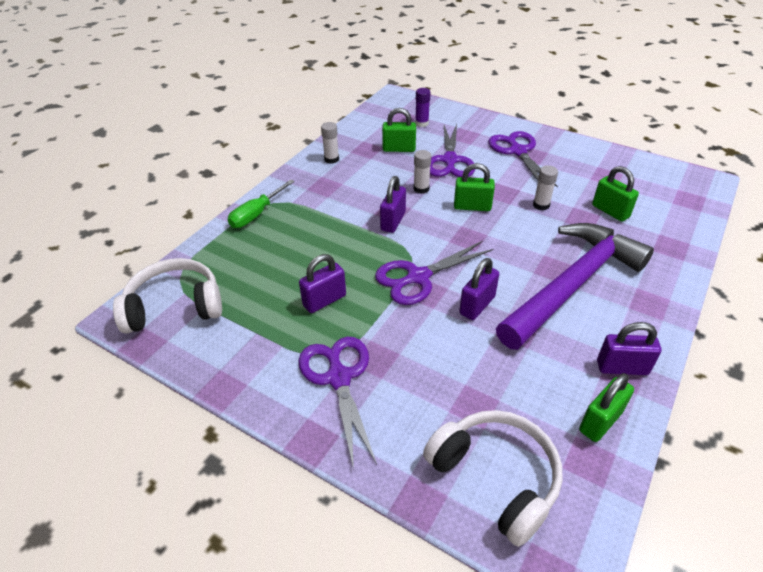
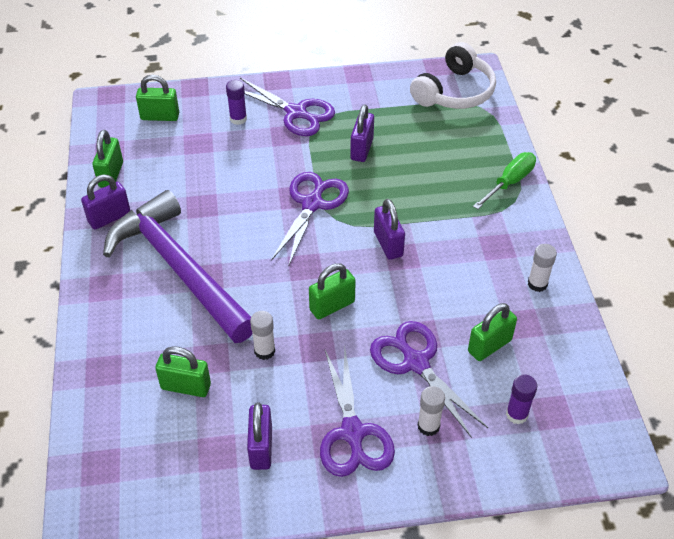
camera: 140 degrees right, 5 degrees up
(256, 214) = (510, 182): green screwdriver -> green screwdriver turned 45 degrees clockwise
(405, 410) = (238, 119): none -> purple glue stick
(421, 189) = (403, 299): white glue stick -> white glue stick (428, 426)
(477, 305) = (246, 207): purple padlock -> purple padlock (261, 448)
(496, 477) = (160, 116): white headphones -> green padlock
(517, 151) = (352, 433): purple scissors -> purple scissors turned 45 degrees clockwise
(573, 285) = (179, 268): purple hammer -> purple hammer turned 135 degrees clockwise

